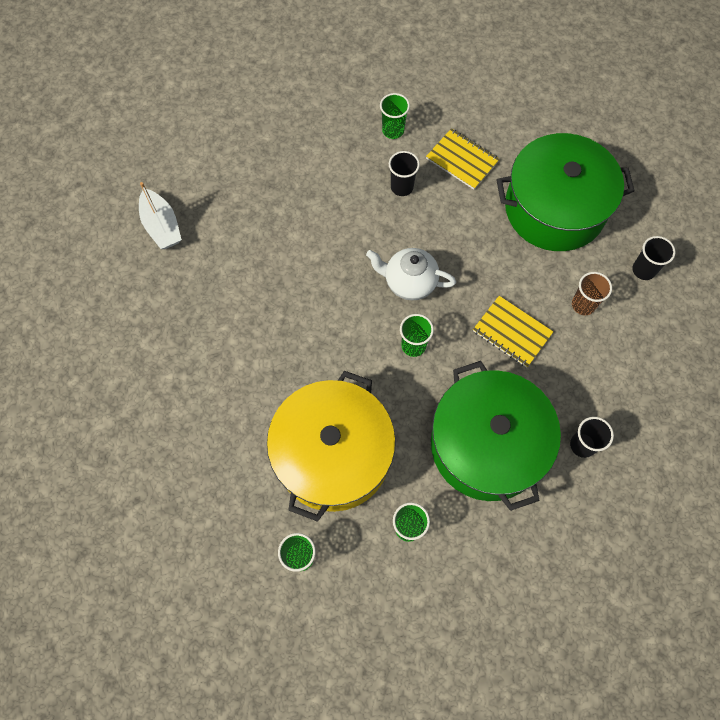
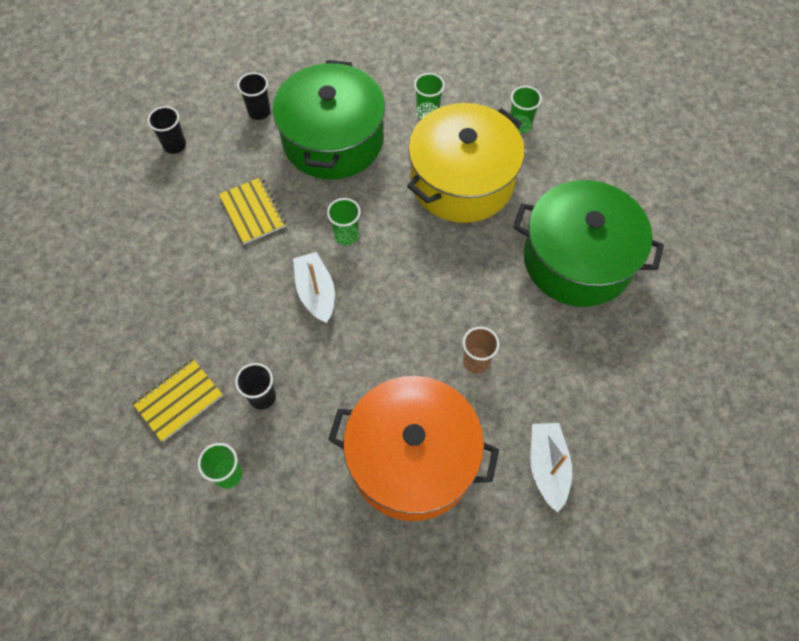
camera: 155 degrees left, 5 degrees down
(266, 192) = (412, 458): none -> orange pot
(409, 282) = (316, 292): white teapot -> white boat
(462, 160) = (178, 400): yellow notebook -> yellow notebook turned 75 degrees clockwise
(554, 208) = (127, 305): green pot -> green pot (577, 259)
(583, 305) = (174, 208): brown cup -> brown cup (476, 361)
(643, 270) = (98, 214): black cup -> black cup (174, 145)

